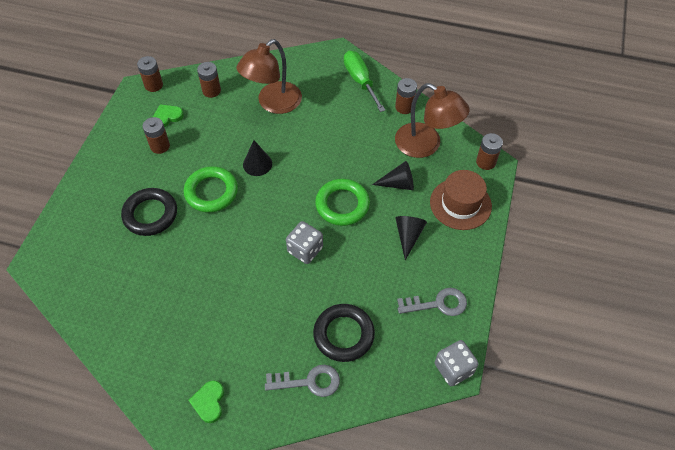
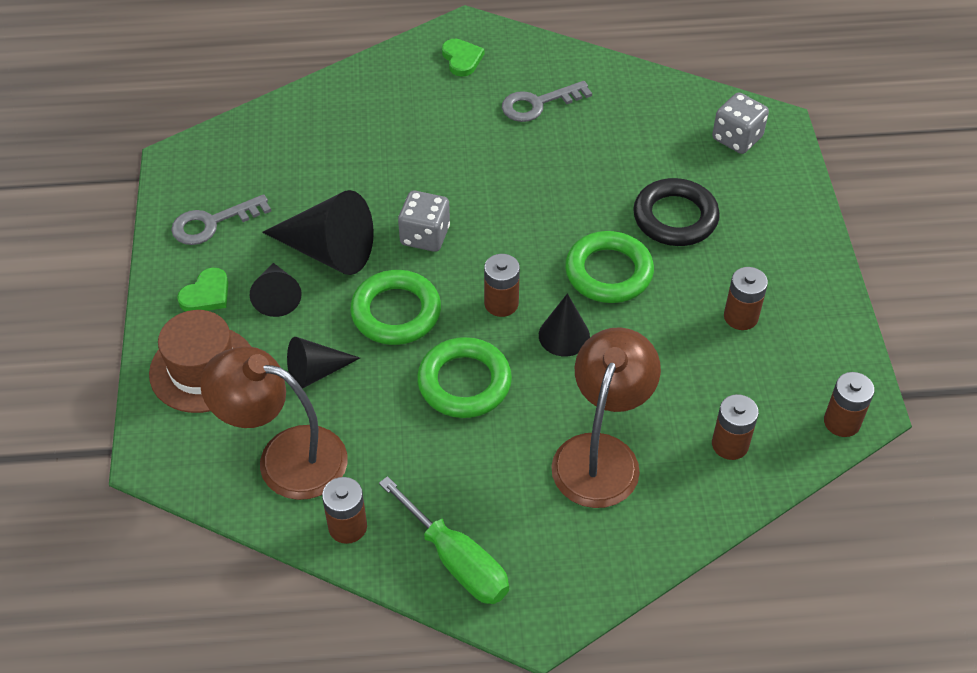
camera: 160 degrees right, 5 degrees down
(167, 117) = (769, 369): green heart -> green heart (206, 294)
(309, 381) = (355, 104): grey key -> grey key (538, 104)
(322, 155) = (464, 382): none -> green ring
(343, 334) = (330, 157): black ring -> none
(368, 258) = (328, 251): none -> black cone
(453, 369) = (178, 161): grey dice -> grey dice (737, 138)
(486, 162) = (168, 458): brown battery -> brown battery (501, 303)

